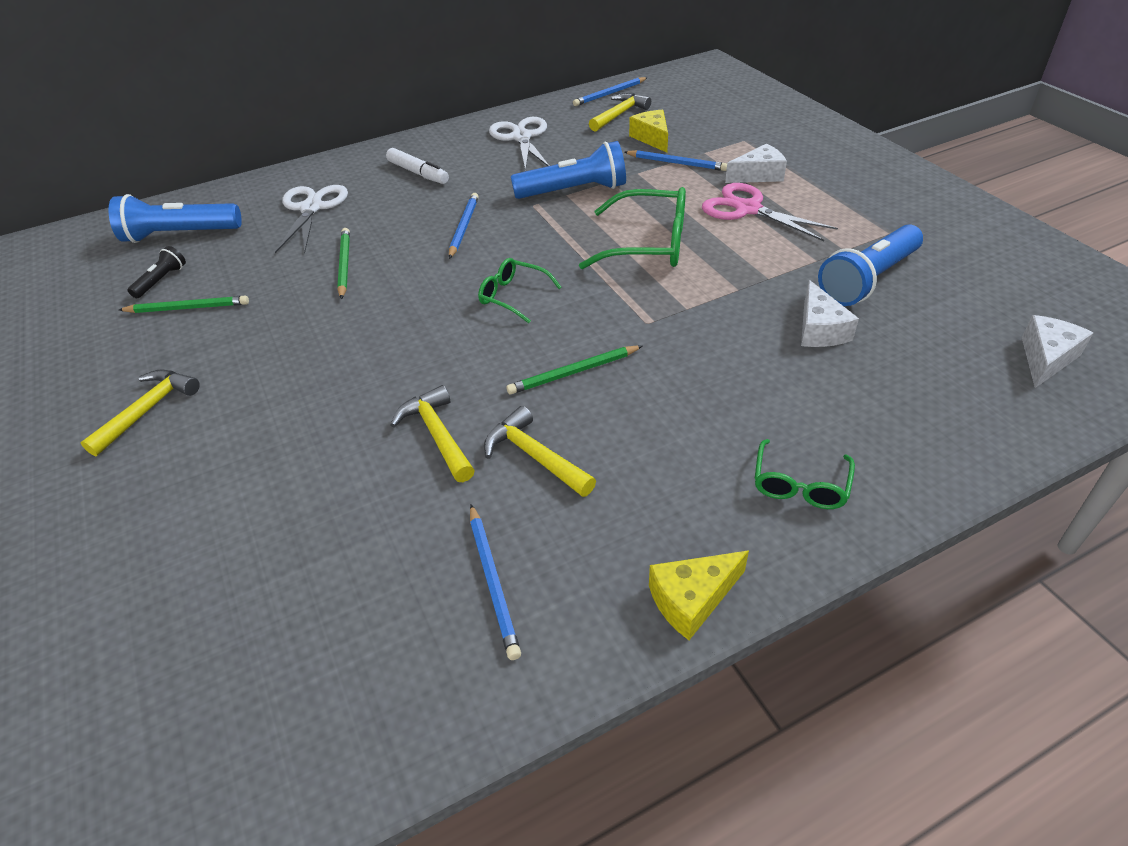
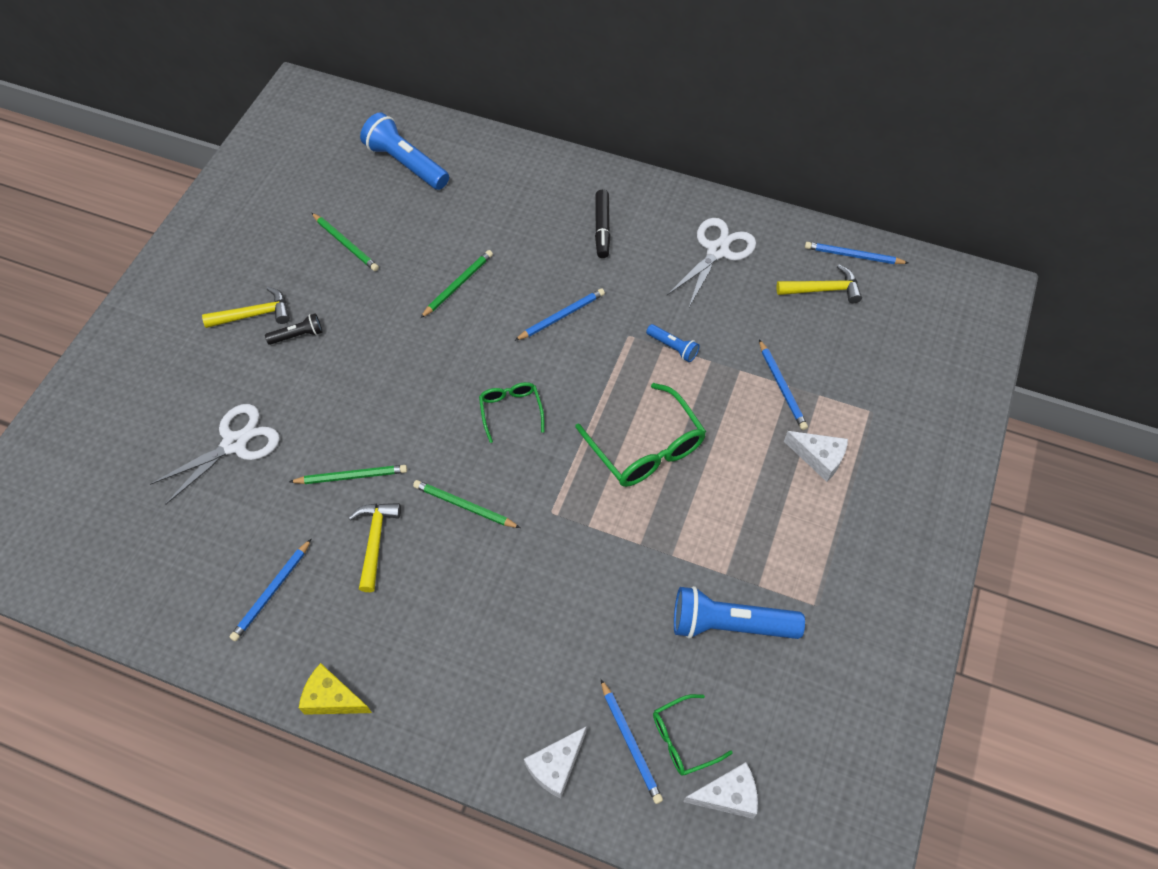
camera: 45 degrees right, 15 degrees up
(161, 280) = (356, 203): black flashlight -> black flashlight (298, 335)
(311, 208) = (500, 206): white scissors -> white scissors (234, 443)
(418, 173) = (602, 228): white marker -> black marker
(437, 435) = (351, 476): yellow hammer -> green pencil
(574, 191) = (673, 347): blue flashlight -> blue flashlight, size x0.50
(652, 138) = (806, 341): yellow cheese -> none
(748, 209) = (757, 483): pink scissors -> none
(800, 484) = (465, 702): green glasses -> green glasses (684, 739)
(819, 329) = (636, 626): white cheese -> white cheese (556, 766)
(944, 390) = (630, 742): none -> blue pencil

